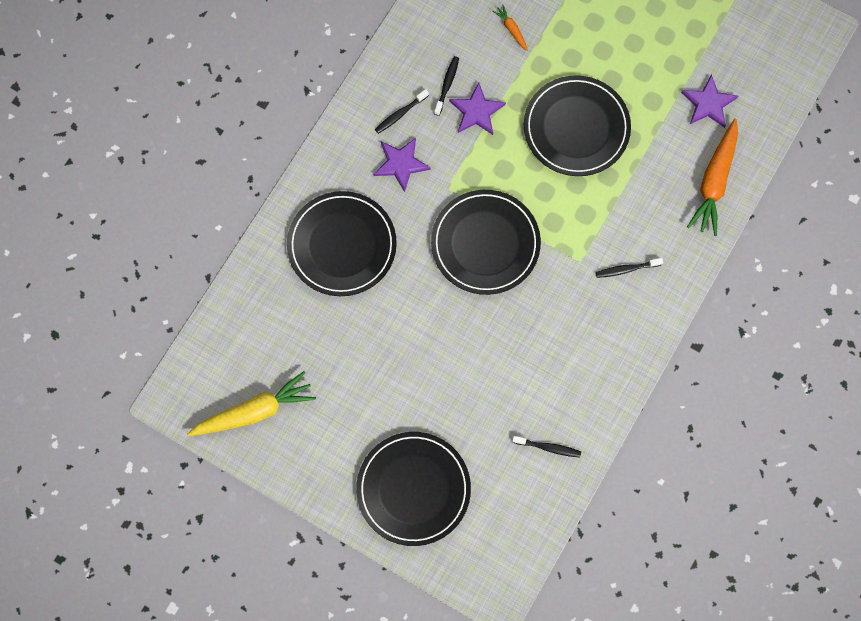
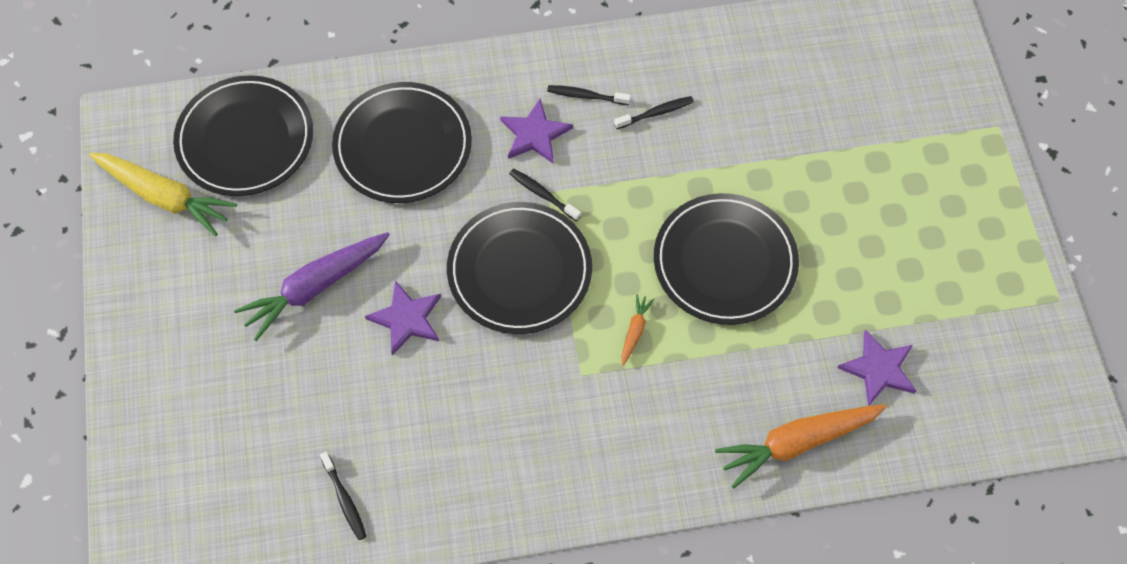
camera: 50 degrees right, 10 degrees down
(397, 367) = (315, 287): none -> purple carrot
(413, 489) = (193, 400): black plate -> black plate (245, 139)
(476, 111) = (654, 159): purple star -> purple star (407, 319)
(511, 29) = (770, 125): orange carrot -> orange carrot (635, 331)
(626, 269) = (614, 428): black toothbrush -> black toothbrush (543, 194)

